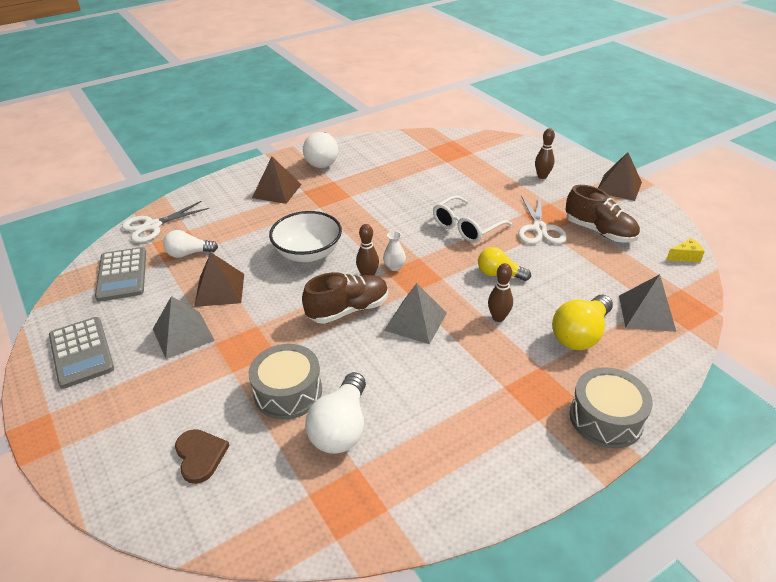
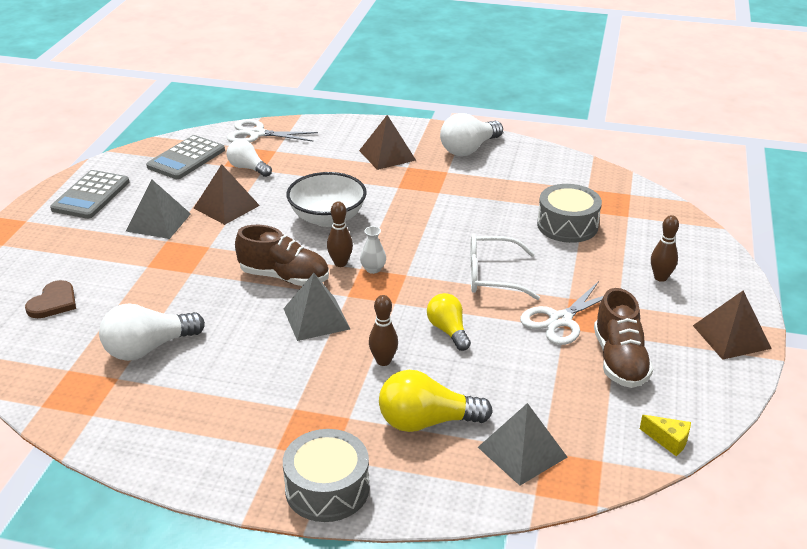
camera: 45 degrees right, 5 degrees down
(288, 392) = (156, 302): grey drum -> grey drum (567, 225)

